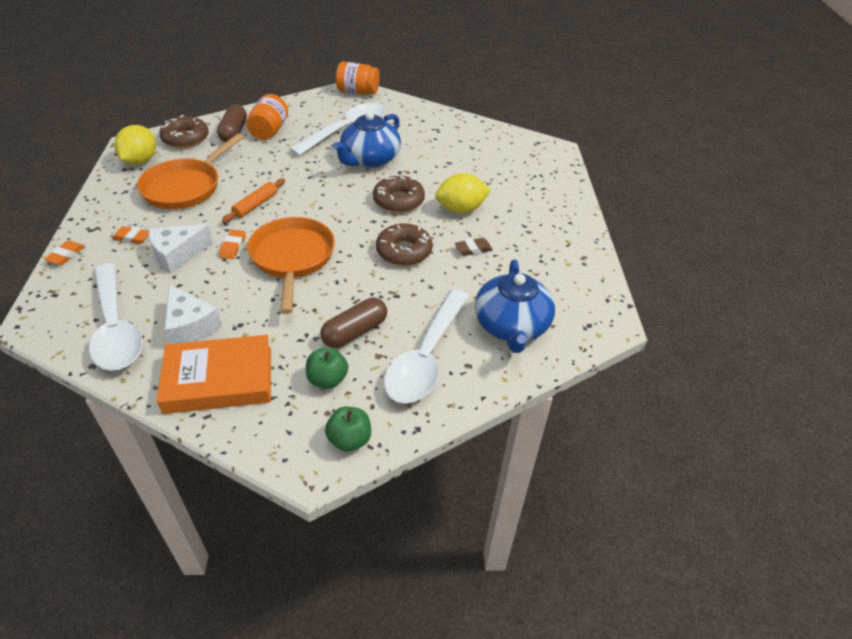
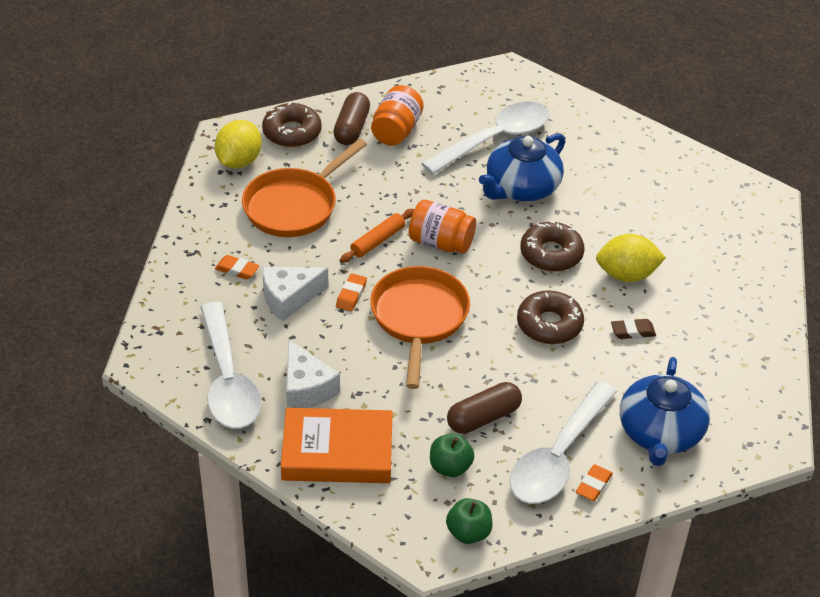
camera: 10 degrees right, 0 degrees up
(66, 255) = (166, 284): orange eraser -> orange eraser (593, 485)
(358, 92) = (515, 76): orange jar -> orange jar (441, 243)

